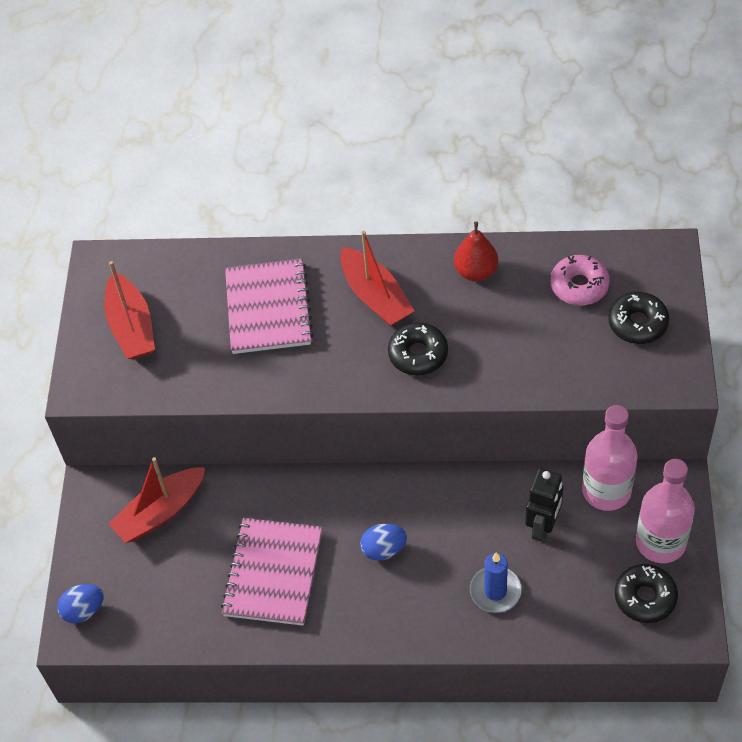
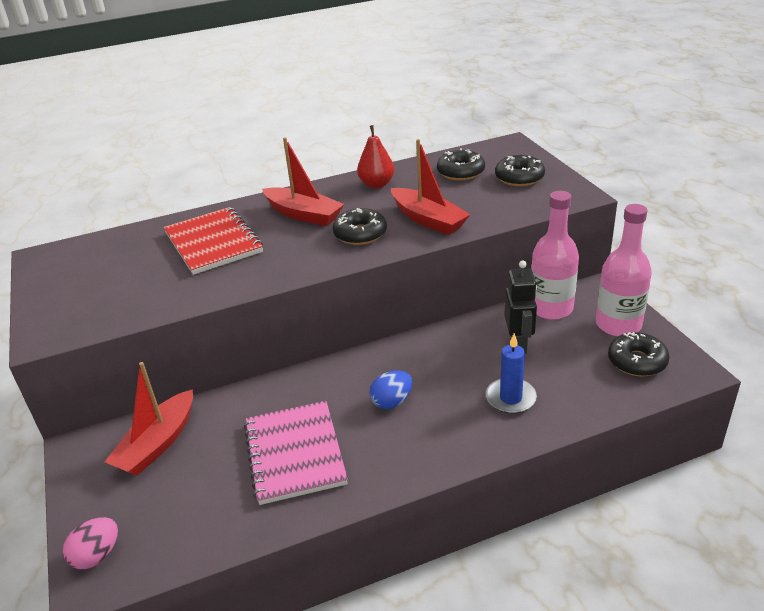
camera: 25 degrees left, 20 degrees down
(84, 610) = (97, 555): blue egg -> pink egg
(131, 327) = (86, 284): red boat -> red boat (428, 220)
(268, 308) = (213, 243): pink notebook -> red notebook
(579, 286) = (460, 172): pink donut -> black donut

